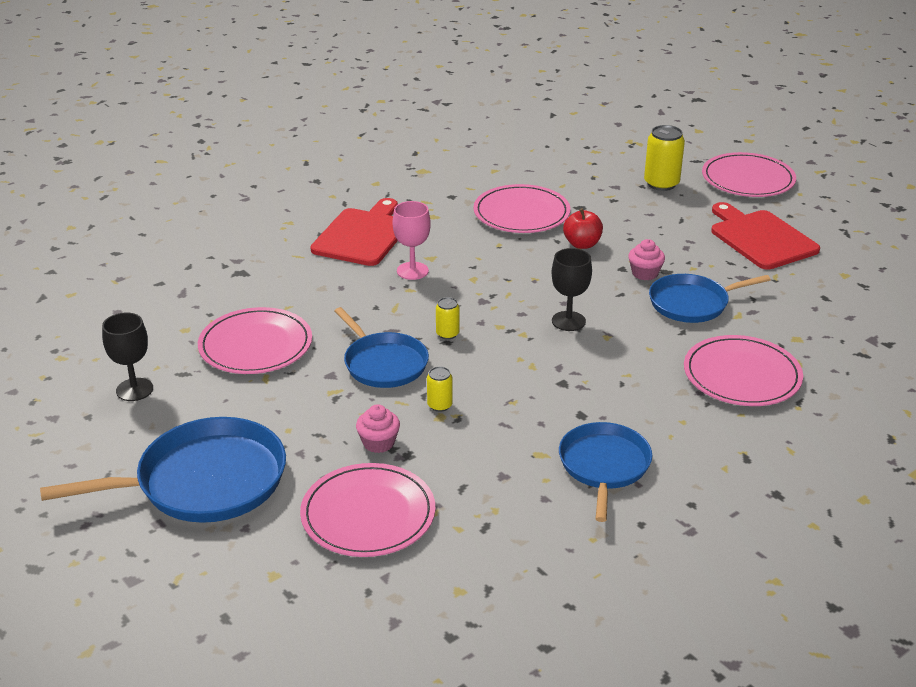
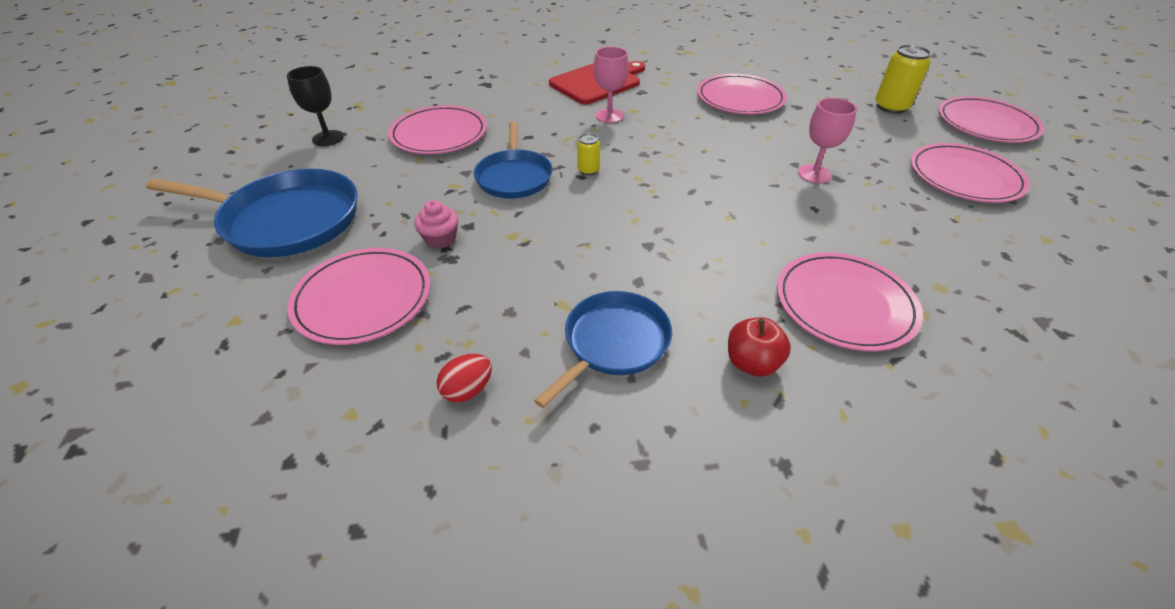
camera: 30 degrees right, 10 degrees up
(439, 405) = (522, 226): yellow can -> none
(529, 540) = (467, 390): none -> red egg
(568, 321) = (704, 193): black goblet -> none
(582, 244) = (773, 134): red apple -> red apple (752, 363)
(645, 273) = (814, 174): pink cupcake -> pink goblet
(692, 303) = (843, 214): blue pan -> none
(760, 238) = (965, 177): red cutting board -> pink plate

